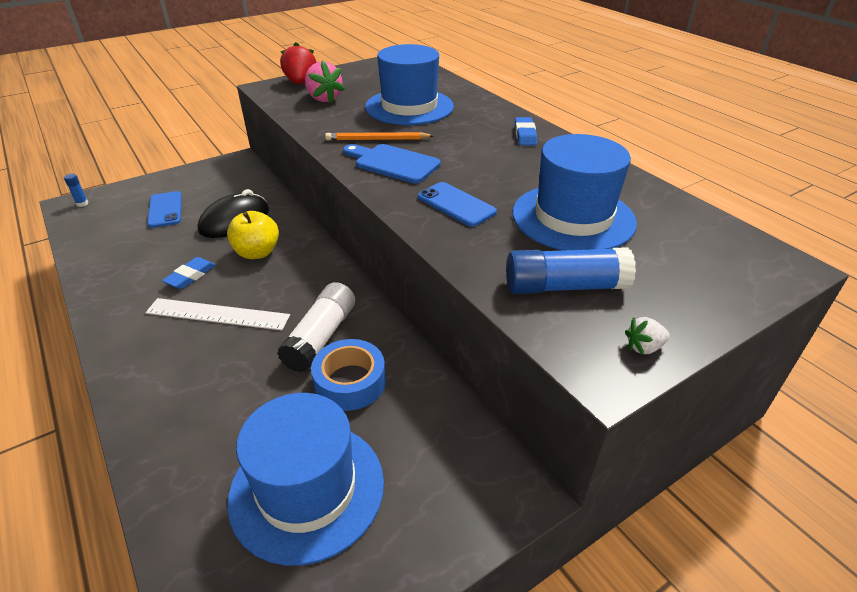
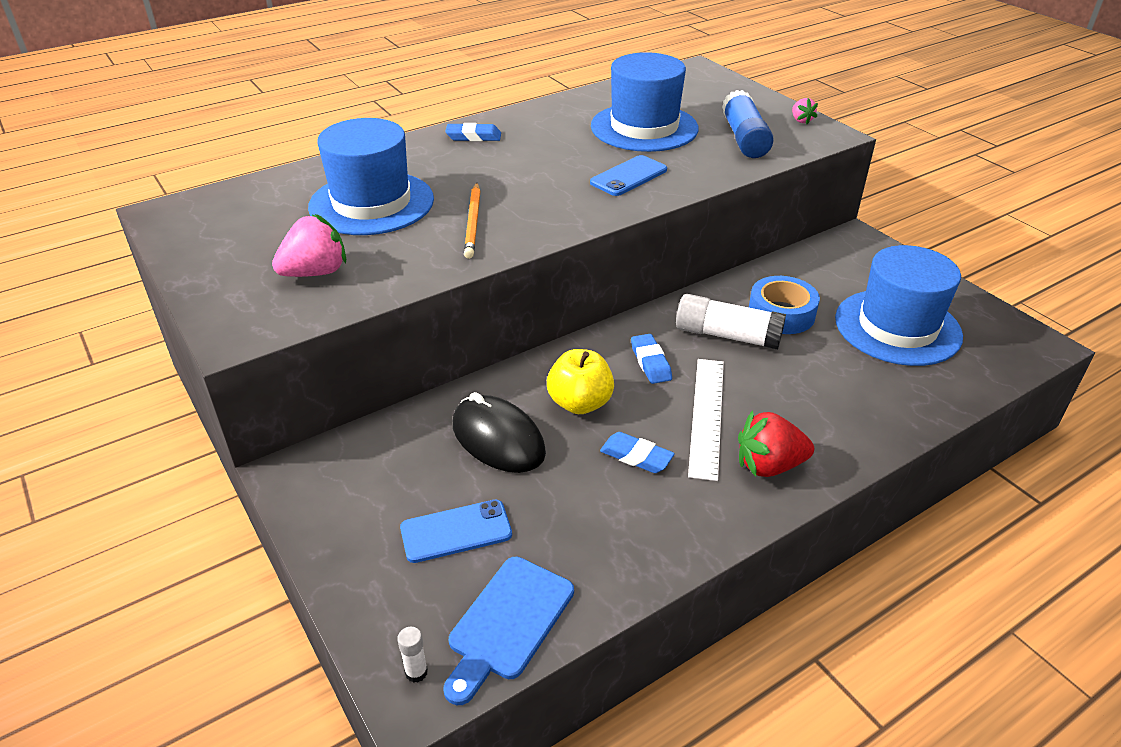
camera: 90 degrees left, 0 degrees up
(82, 204) = (416, 672): blue glue stick -> white glue stick
(294, 288) = (650, 362): none -> blue eraser
(300, 83) = (230, 301): red strawberry -> red strawberry (769, 465)
(393, 163) = (539, 210): blue cutting board -> blue cutting board (508, 623)
(644, 347) = (801, 120): white strawberry -> pink strawberry

